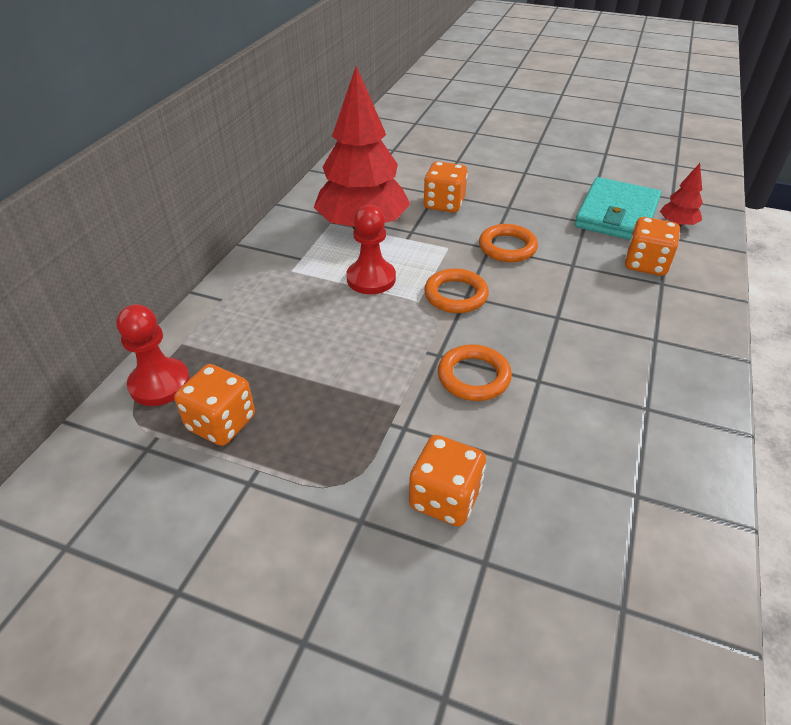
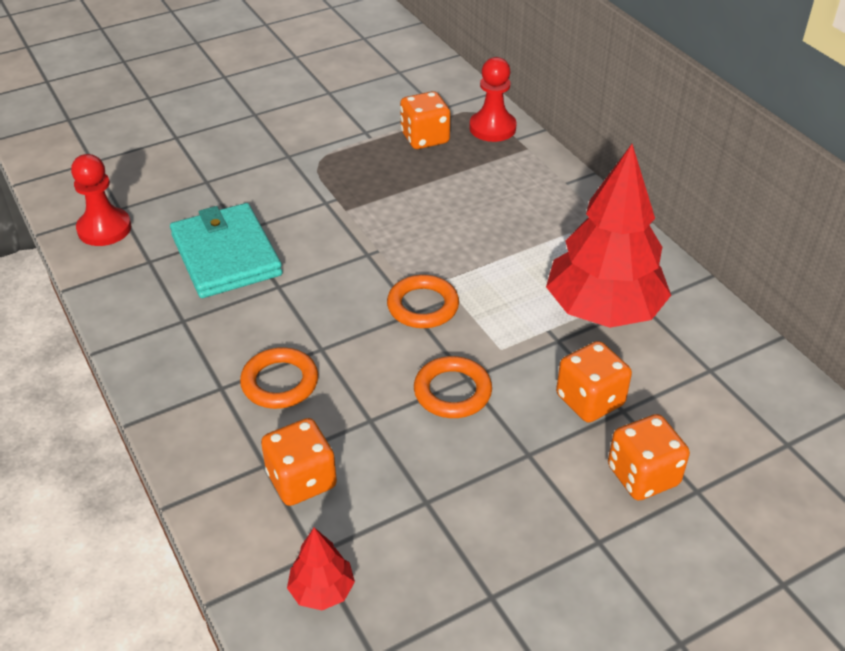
camera: 130 degrees right, 0 degrees up
(371, 279) = (505, 270): red pawn -> red pawn (104, 229)
(445, 498) = (257, 189): orange dice -> orange dice (643, 475)
(473, 377) = (324, 256): orange ring -> orange ring (280, 382)
(616, 214) = (406, 547): turquoise wallet -> turquoise wallet (226, 255)

